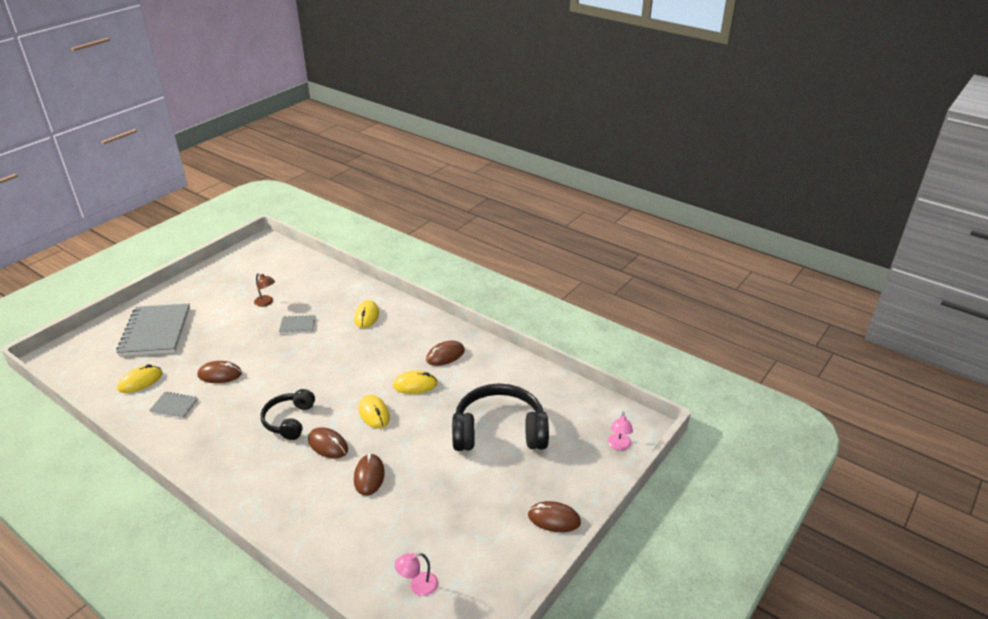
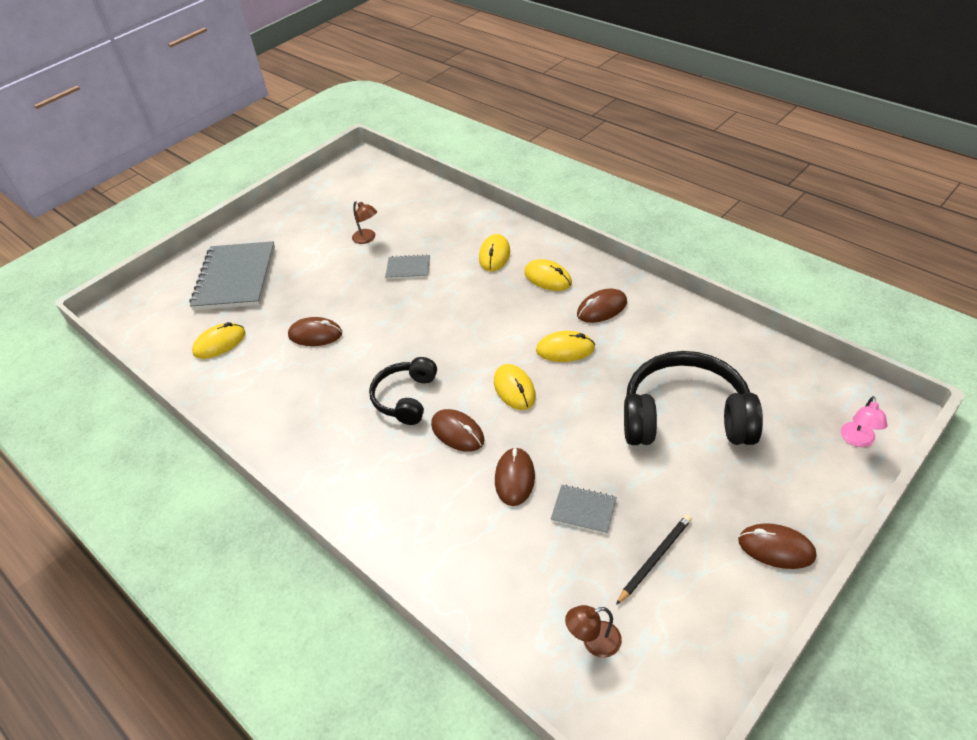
camera: 10 degrees right, 10 degrees up
(174, 406) = (262, 376): grey notebook -> grey notebook (584, 510)
(406, 333) = (548, 278): none -> yellow mouse
(418, 586) = (593, 642): pink lamp -> brown lamp
(467, 529) = (654, 559): none -> black pencil

